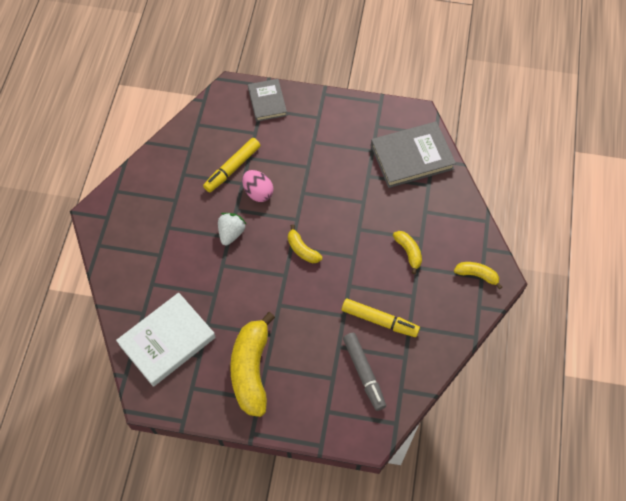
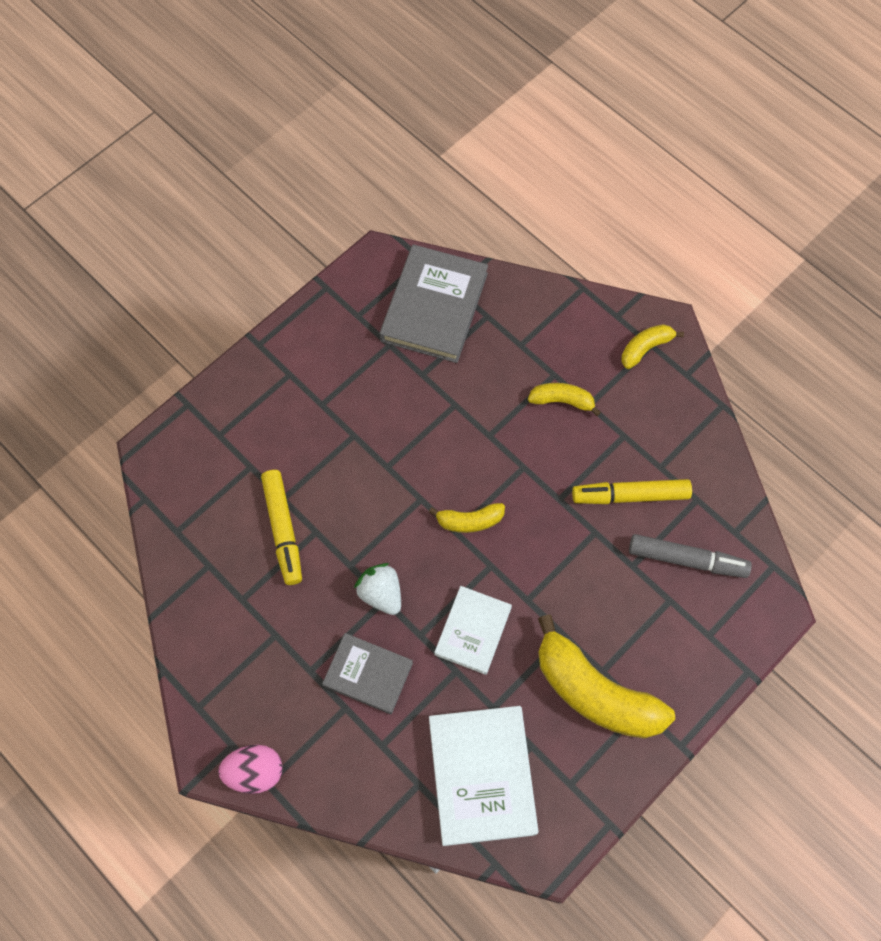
camera: 55 degrees left, 5 degrees up
(242, 289) = (473, 631): none -> white book
(258, 192) = (345, 521): pink egg -> pink egg (255, 772)
(267, 102) = (214, 420): grey book -> grey book (368, 674)
(379, 320) = (630, 495): yellow marker -> yellow marker turned 150 degrees counterclockwise

